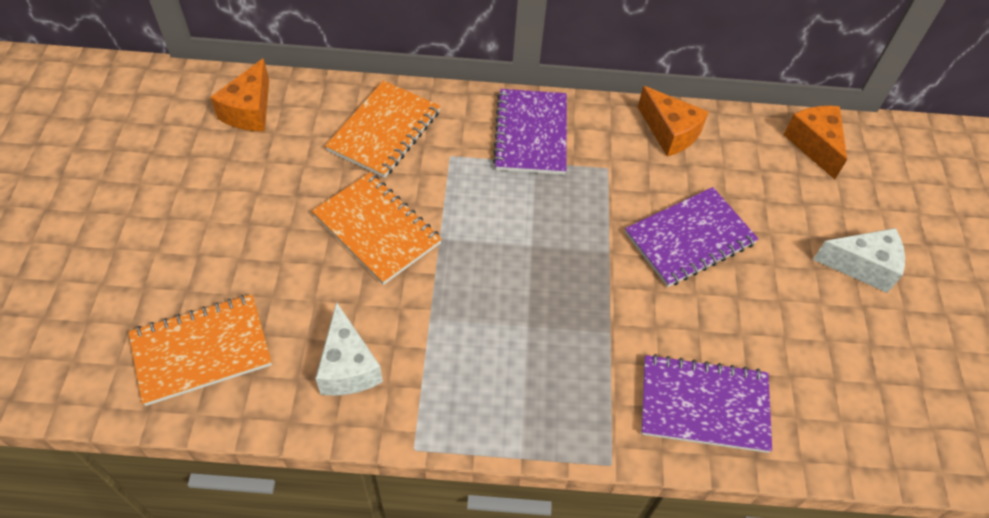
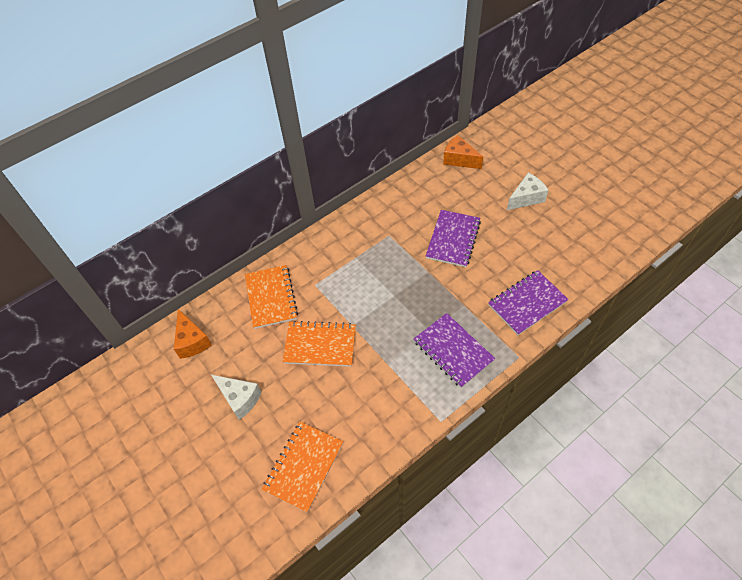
camera: 35 degrees left, 0 degrees up
(348, 366) = (376, 413): white cheese -> white cheese (239, 399)
(531, 134) = (339, 245): purple notebook -> purple notebook (453, 351)
(669, 132) = (397, 199): orange cheese -> none

